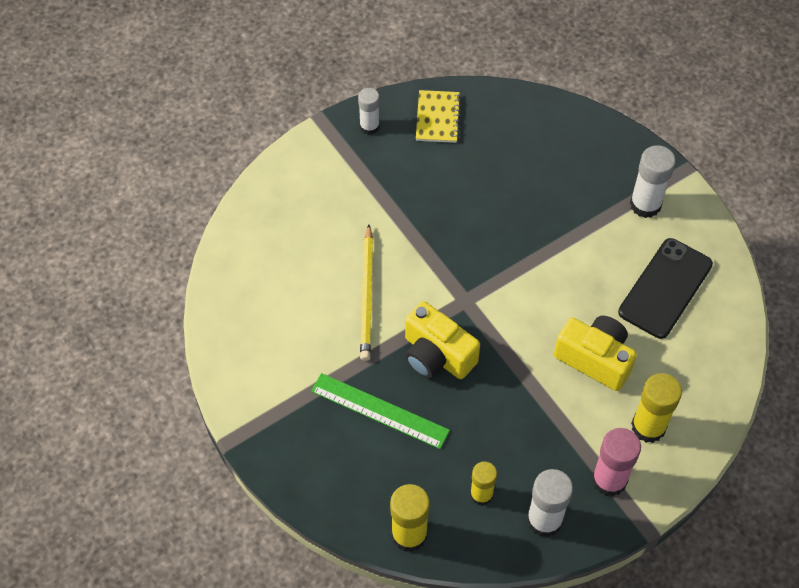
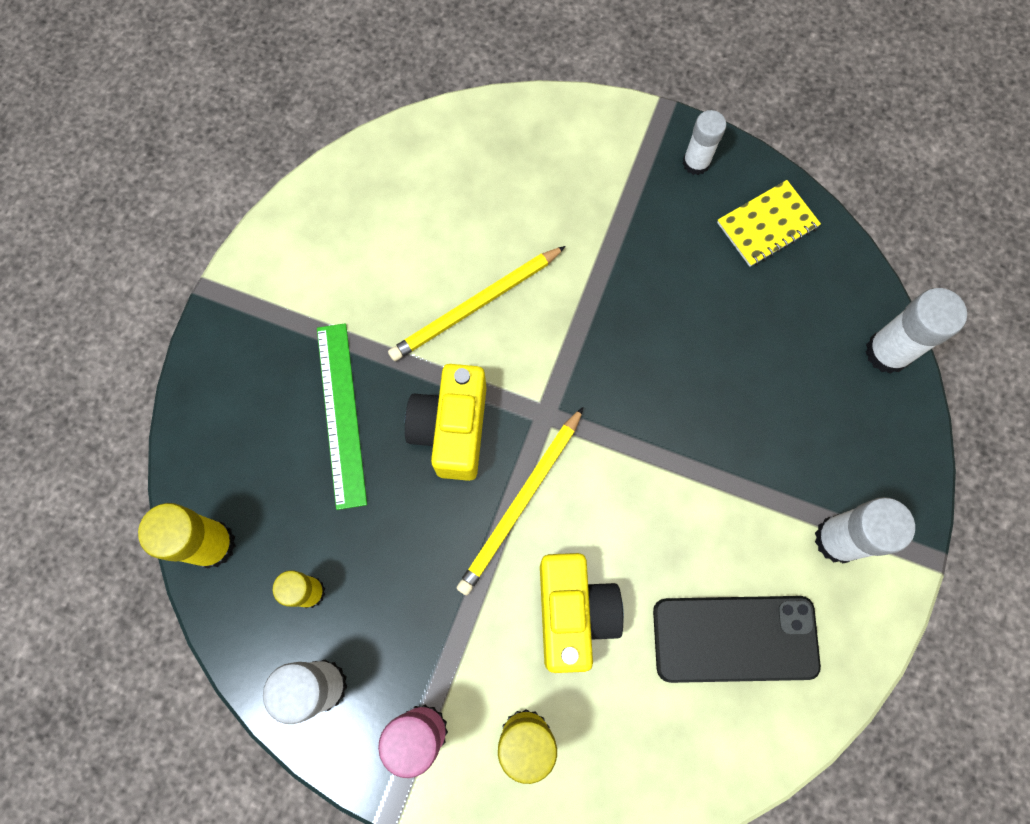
camera: 55 degrees right, 15 degrees up
(510, 346) = (521, 503): none -> yellow pencil
(558, 112) = (887, 352): none -> white glue stick

